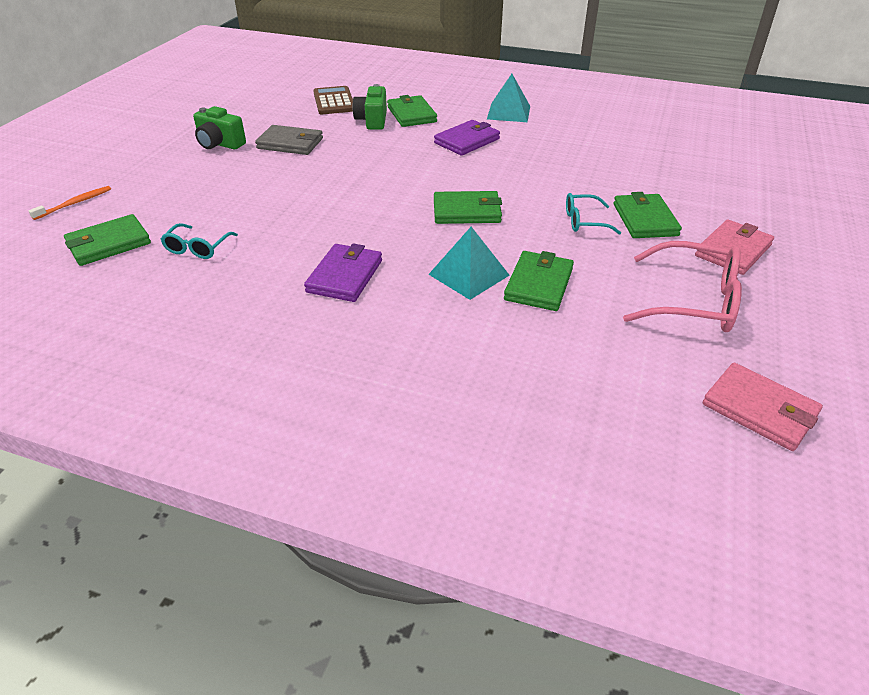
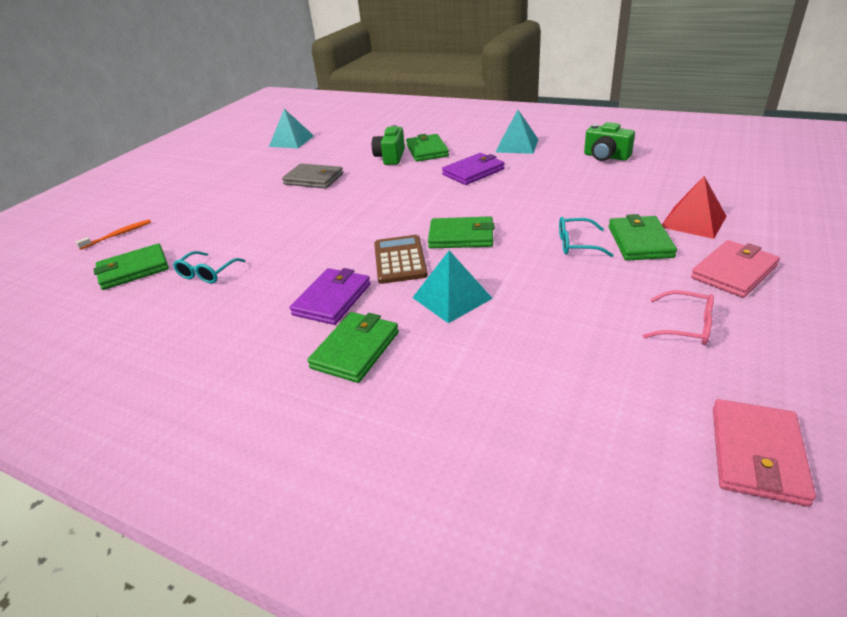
camera: 10 degrees right, 5 degrees down
(220, 144) = (253, 181): green camera -> green camera (606, 156)
(251, 96) = (291, 141): none -> turquoise pyramid
(334, 101) = (361, 142): brown calculator -> brown calculator (400, 260)
(539, 284) = (521, 307): green wallet -> green wallet (356, 350)
(693, 200) = (693, 221): none -> red pyramid
(694, 301) = (686, 326): pink glasses -> pink glasses, size x0.55
(759, 410) = (756, 454): pink wallet -> pink wallet turned 60 degrees clockwise

